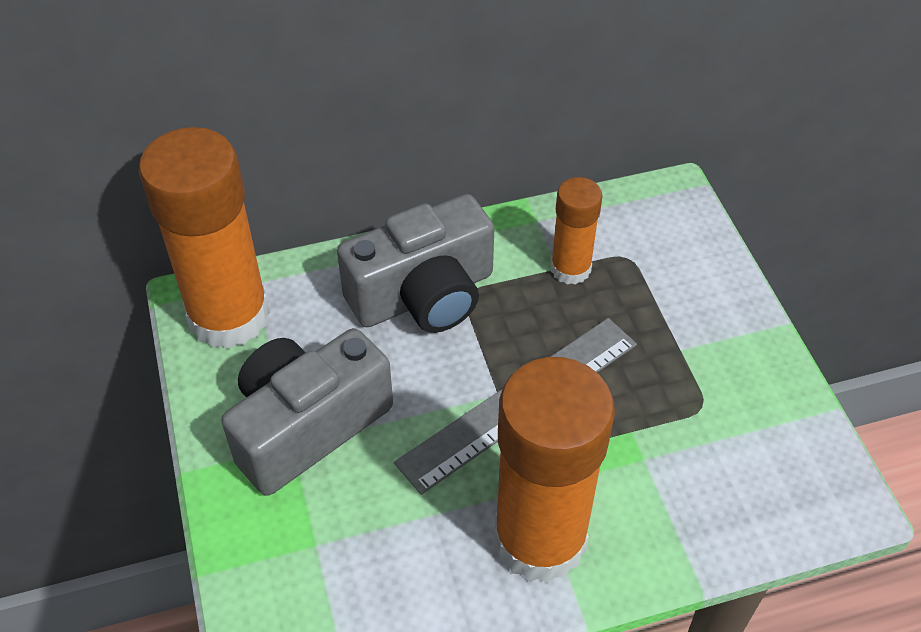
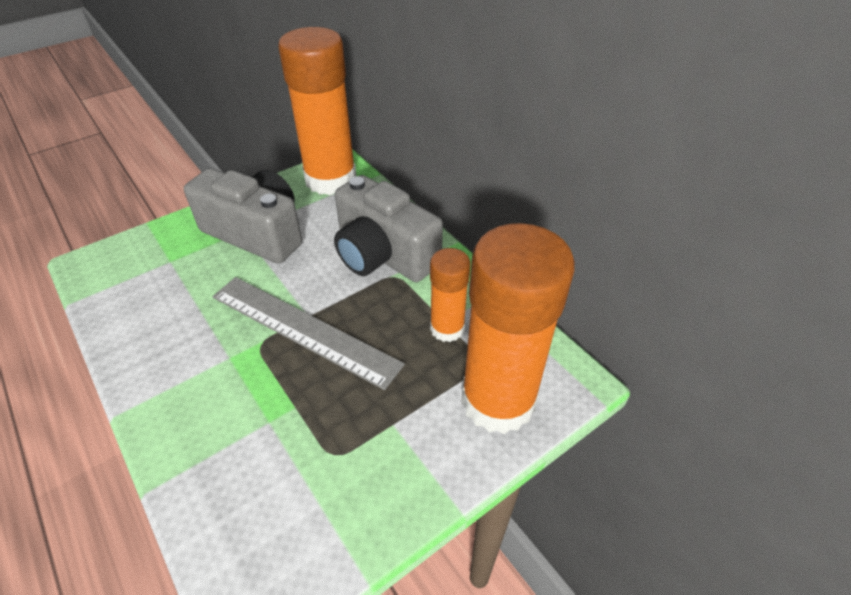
camera: 70 degrees right, 5 degrees down
(540, 539) = (183, 370): orange glue stick -> orange glue stick (498, 400)

